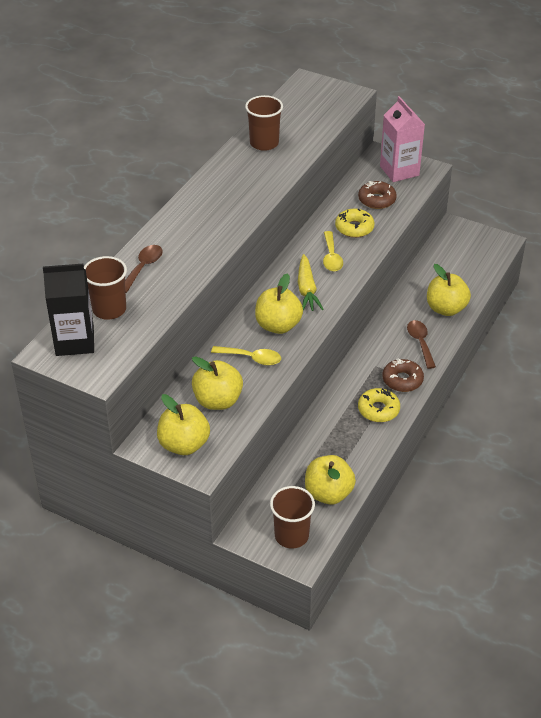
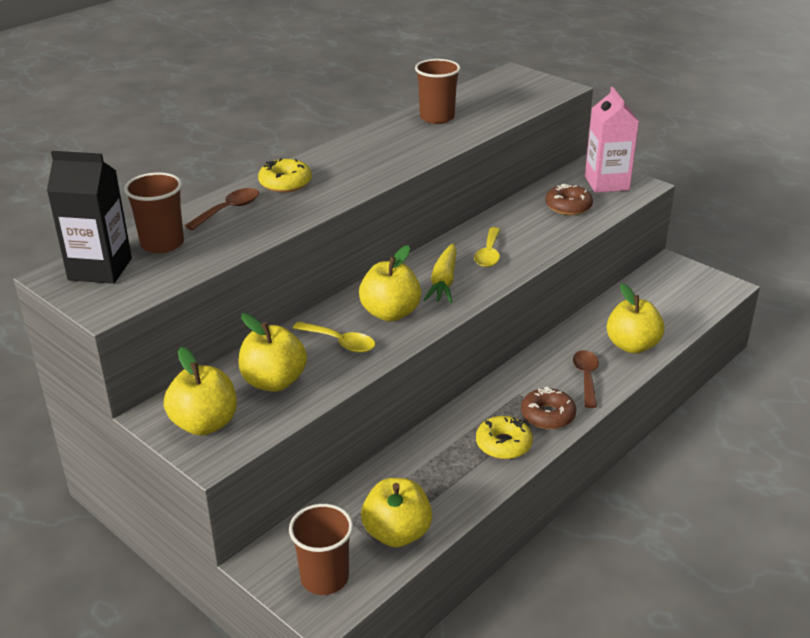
camera: 15 degrees right, 10 degrees down
(354, 228) = (529, 229): yellow donut -> yellow donut (285, 183)

